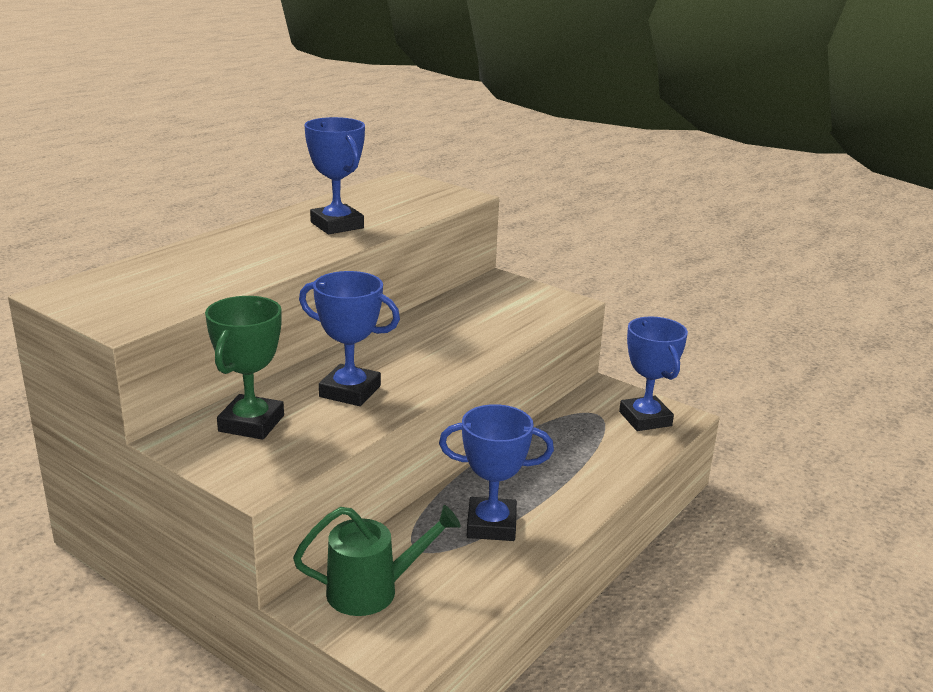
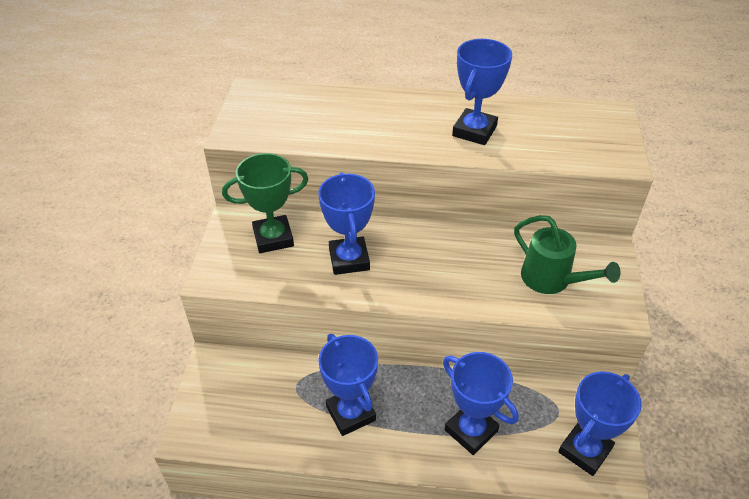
camera: 60 degrees right, 20 degrees up
(373, 590) = (241, 385): green watering can -> green watering can (552, 280)
(577, 464) = (471, 430): none -> blue trophy

